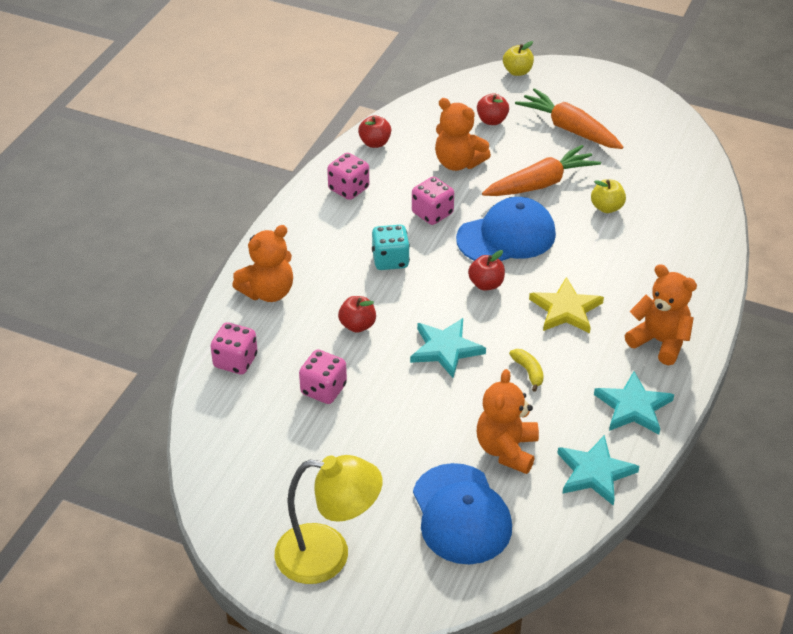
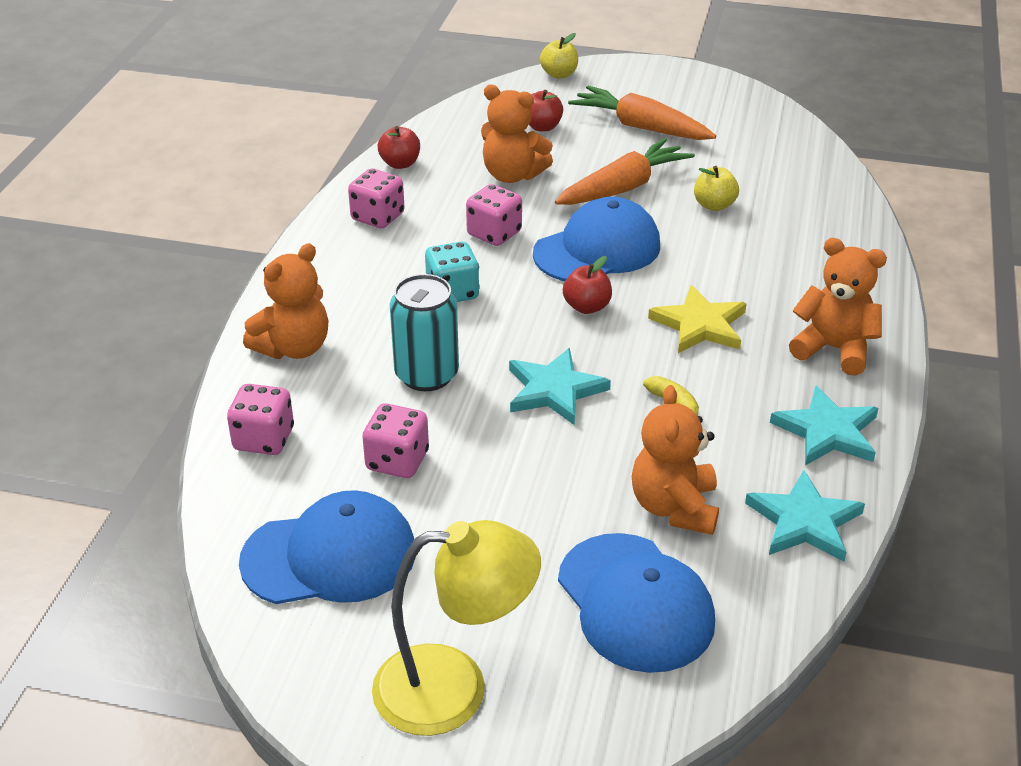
camera: 10 degrees left, 5 degrees down
(265, 453) = (330, 556): none -> blue cap
(357, 325) = (426, 375): red apple -> turquoise can

